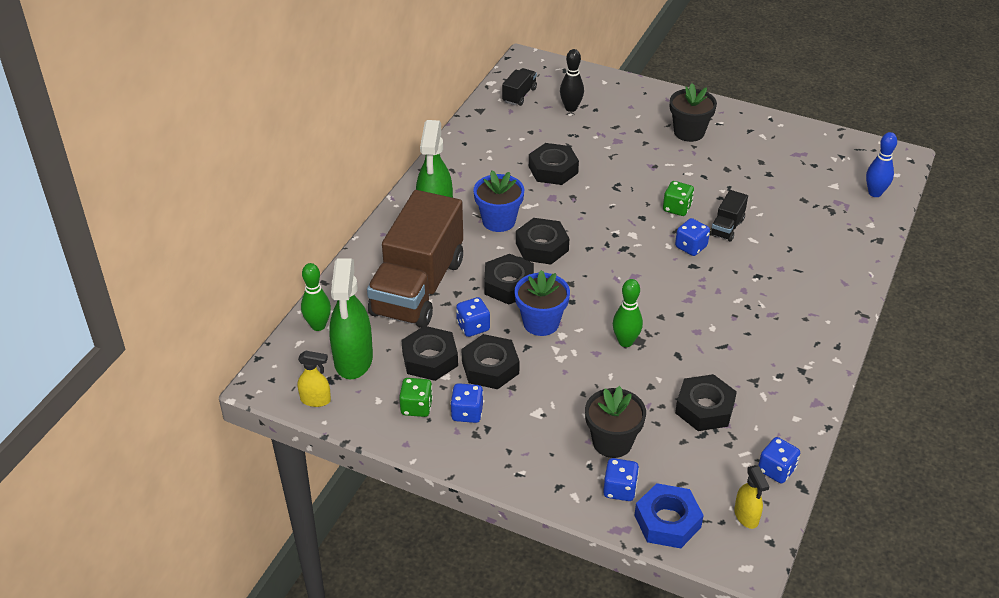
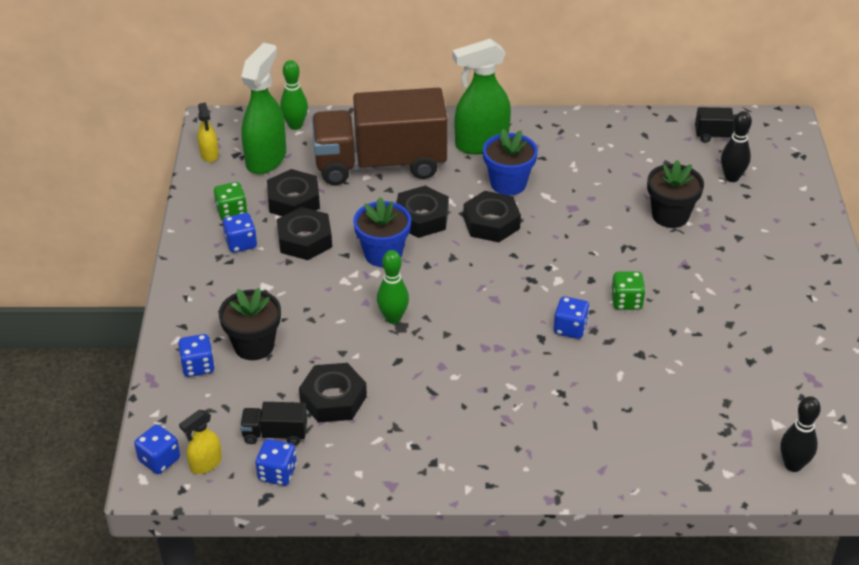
camera: 65 degrees right, 0 degrees up
(353, 360) = (266, 158): green spray bottle -> green spray bottle turned 135 degrees clockwise
(473, 327) = (350, 213): blue dice -> blue dice (159, 460)
(553, 169) = (616, 195): black nut -> none
(667, 521) = (174, 409): blue nut -> none
(689, 132) = (770, 277): black flower pot -> black flower pot (670, 215)
(727, 227) = (625, 348): black truck -> black truck (275, 434)
(875, 193) = (793, 465): blue bowling pin -> black bowling pin

